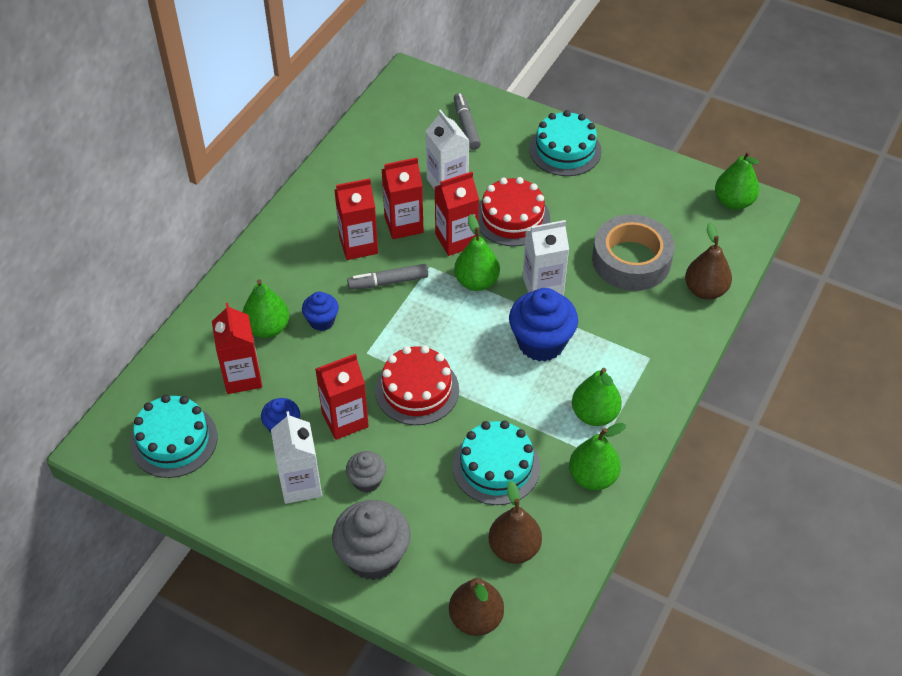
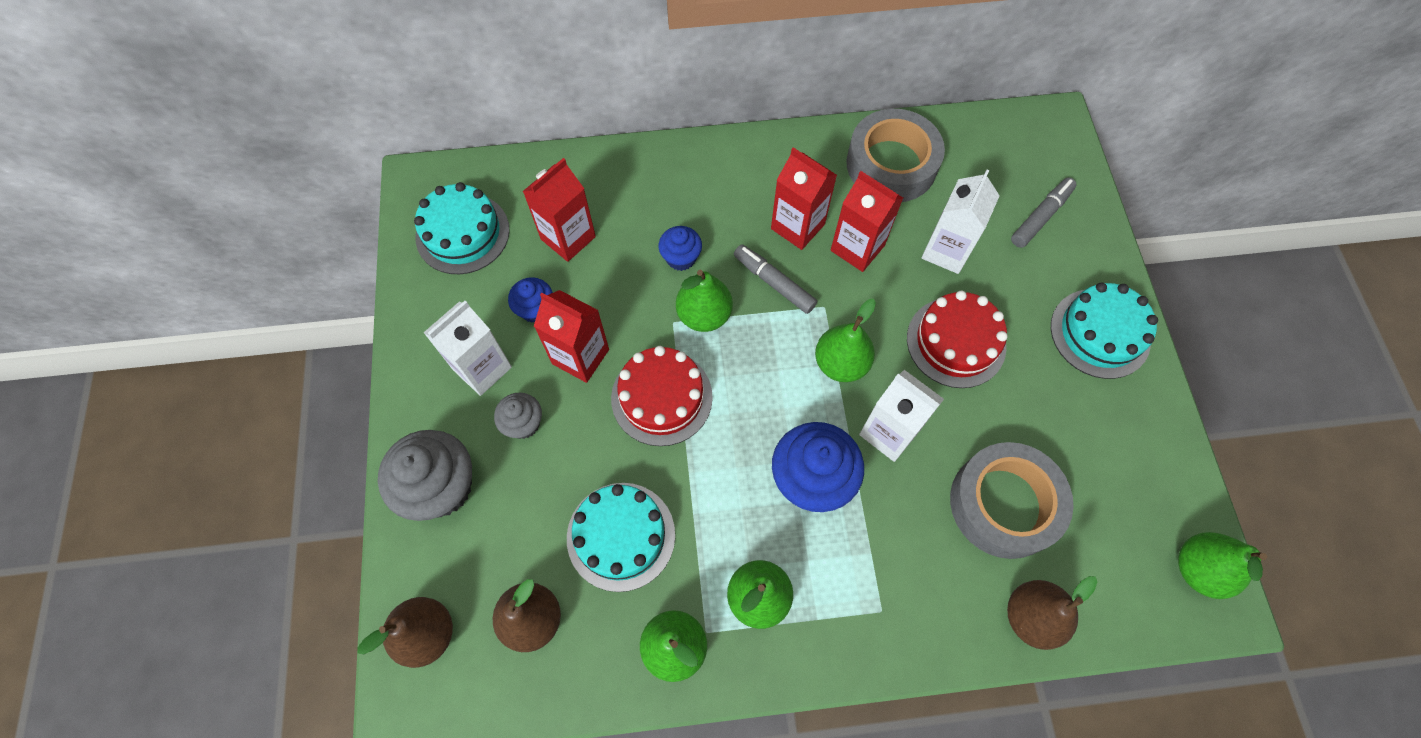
camera: 55 degrees right, 15 degrees up
(267, 328) = (638, 220): green pear -> green pear (704, 315)
(359, 171) = (891, 164): none -> grey tape
(456, 240) = (879, 308): red carton -> none

